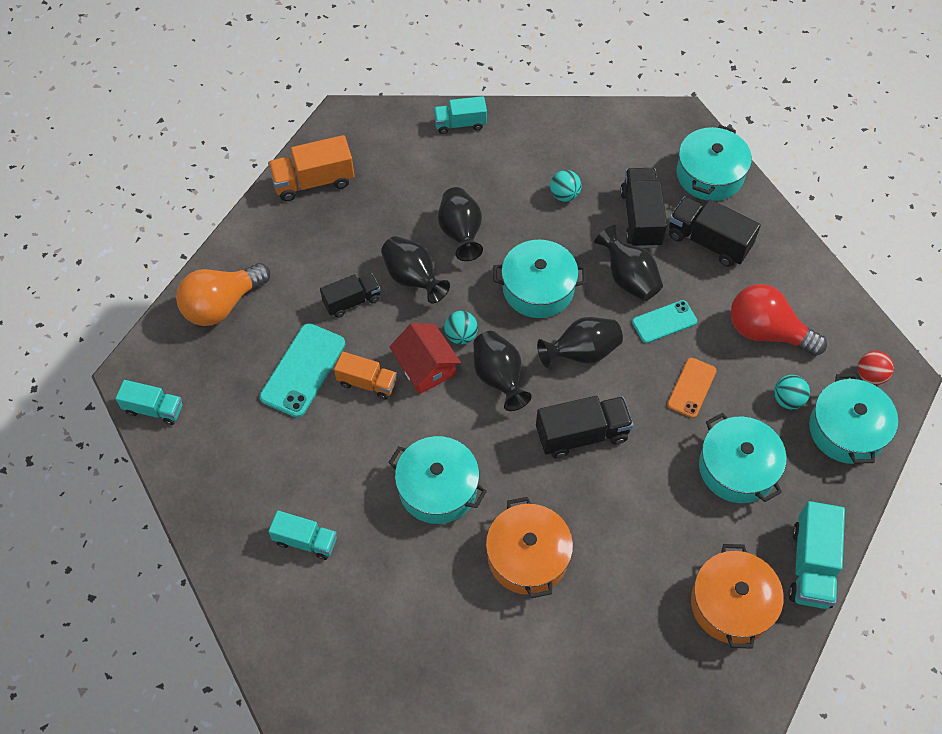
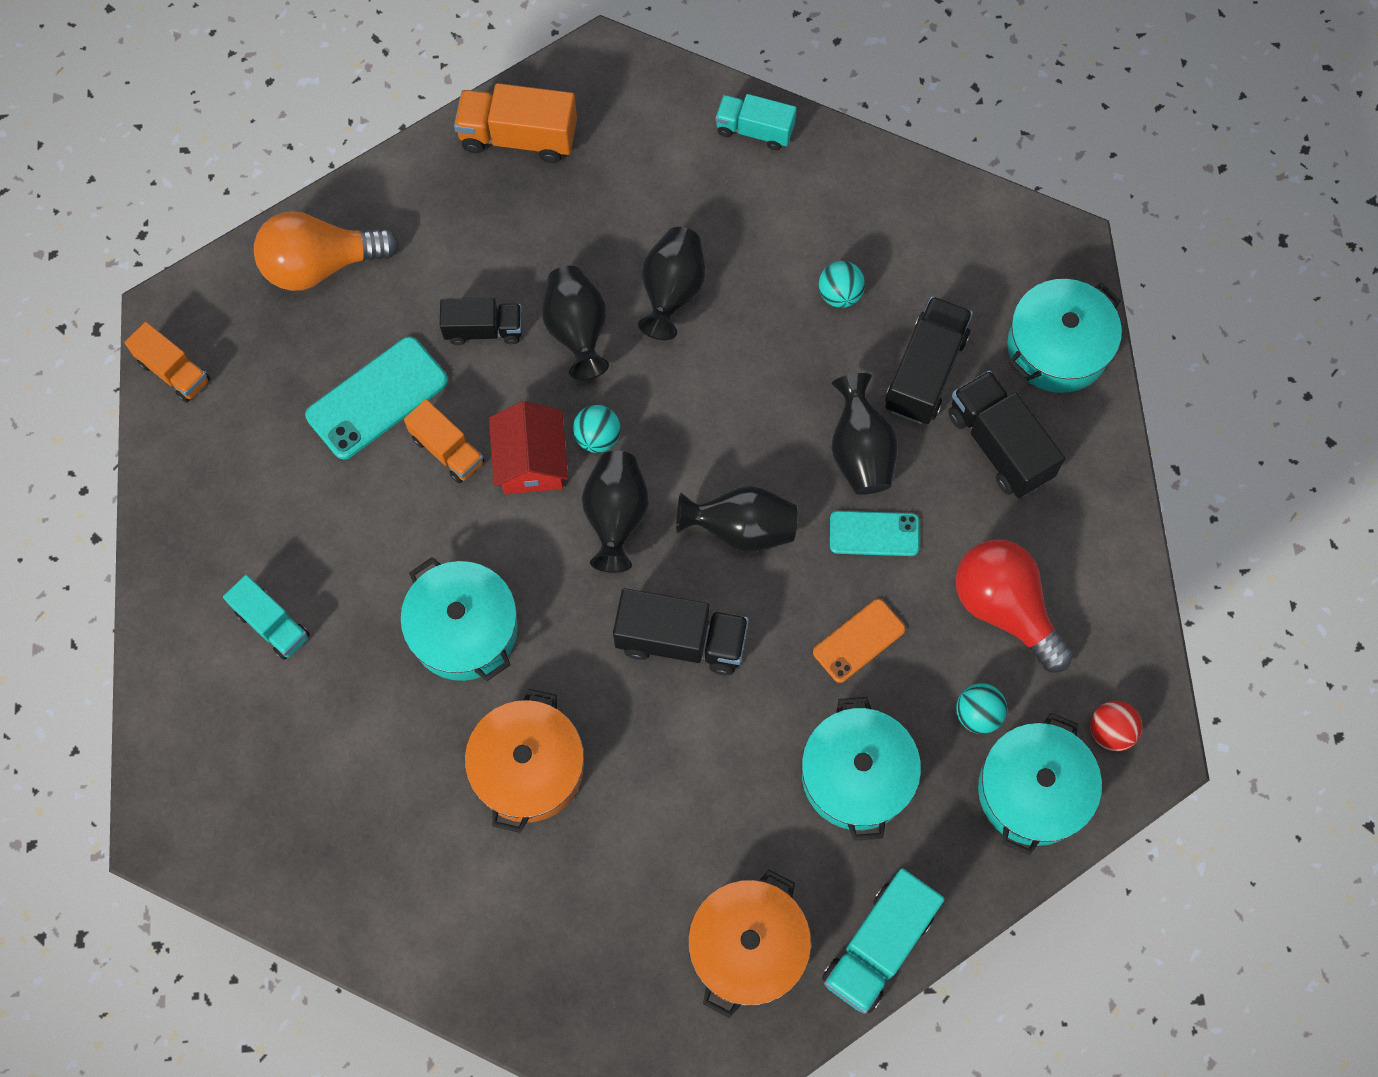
camera: 25 degrees right, 10 degrees up
(154, 409) = (174, 372): turquoise truck -> orange truck
(538, 288) = (732, 415): turquoise pot -> none

